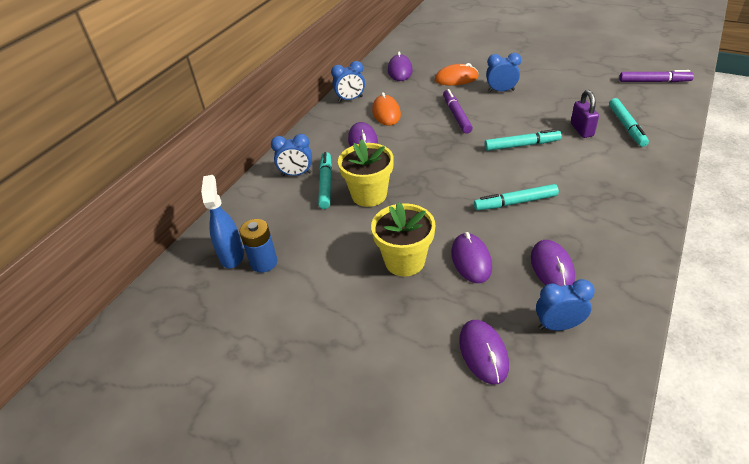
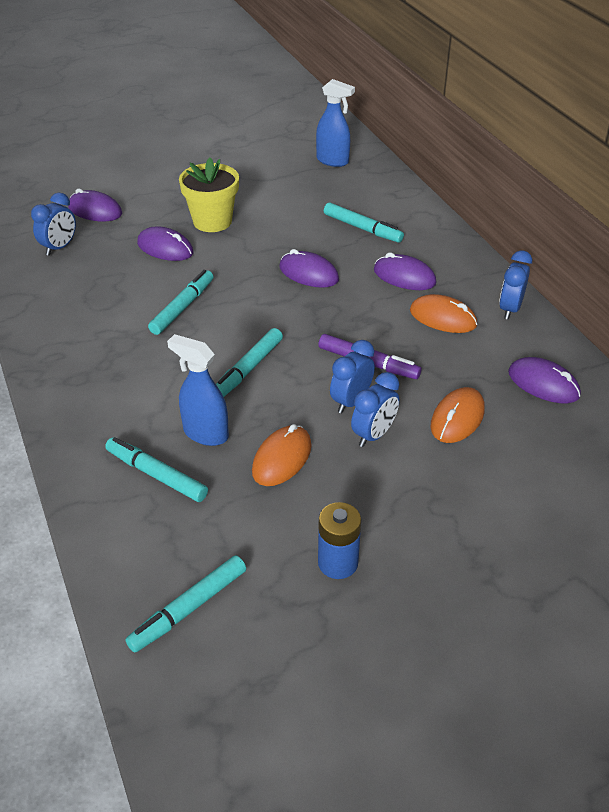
camera: 125 degrees right, 0 degrees up
(264, 262) = (305, 170): blue battery -> blue battery (338, 563)
(296, 174) = (400, 221): blue clock -> blue clock (351, 401)
(369, 195) = (313, 242): yellow flower pot -> none
(552, 268) = (98, 277): purple mouse -> purple mouse (308, 273)
(555, 103) = (282, 458): none -> orange mouse
(582, 130) = (205, 433): purple padlock -> blue spray bottle
(654, 81) = (189, 609): purple marker -> turquoise marker

